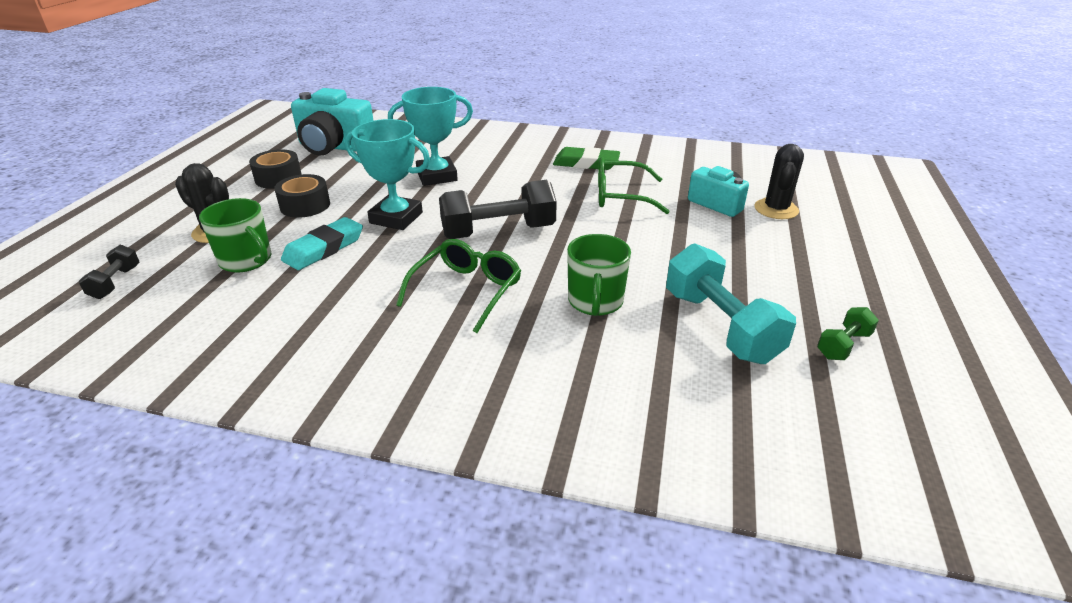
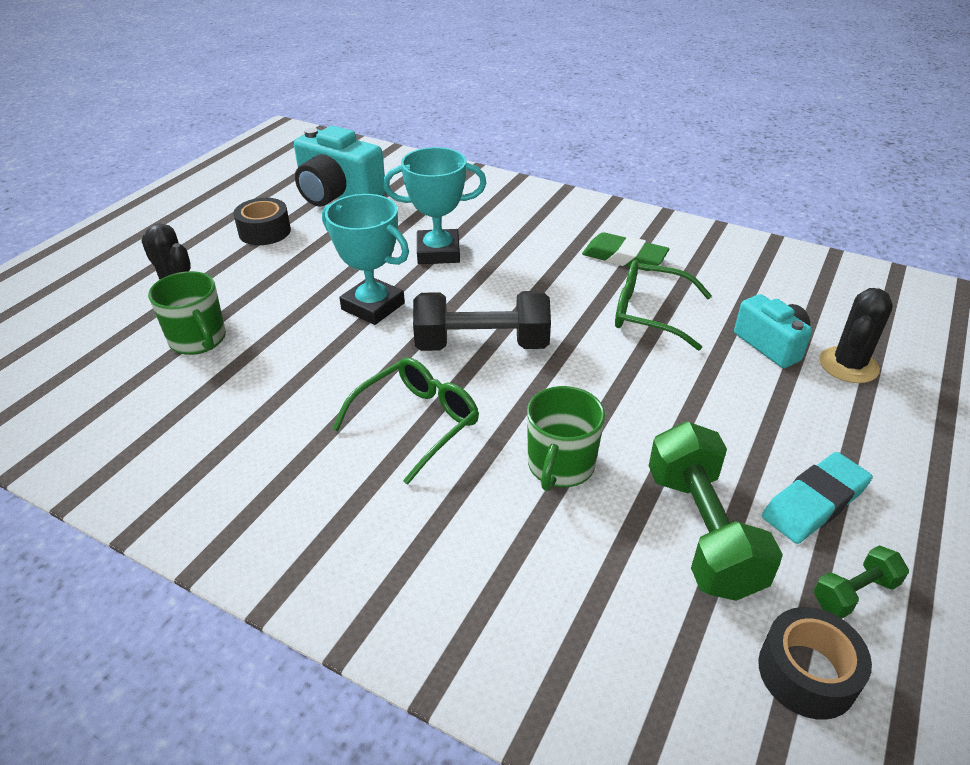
camera: 15 degrees right, 5 degrees up
(116, 283) = (65, 347): black dumbbell -> none
(305, 205) = (281, 274): black tape -> black tape (807, 673)
(324, 248) = (282, 337): turquoise eraser -> turquoise eraser (814, 502)
(720, 326) = (702, 531): turquoise dumbbell -> green dumbbell

